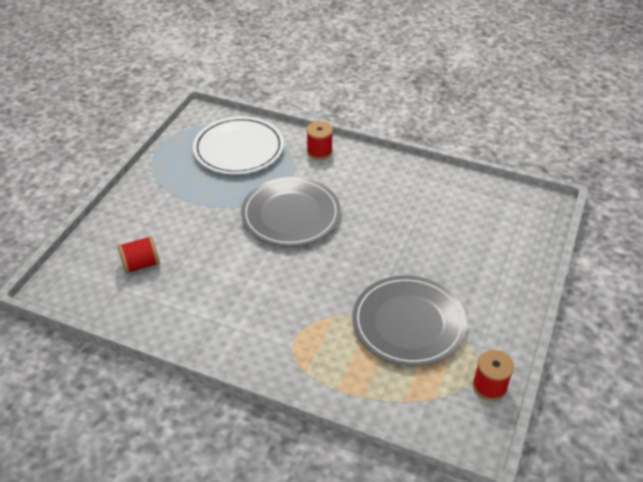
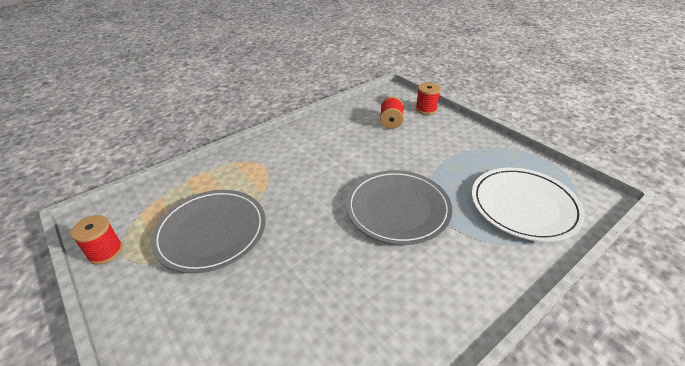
camera: 120 degrees right, 5 degrees down
(319, 152) = (497, 271): red spool -> red spool (426, 109)

